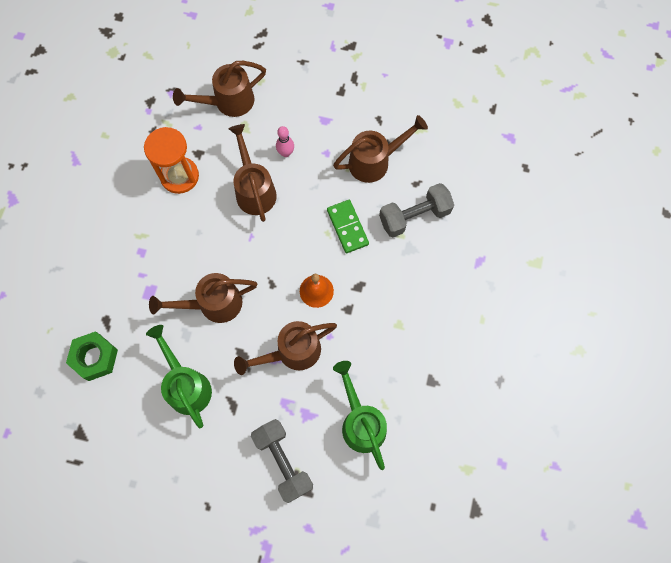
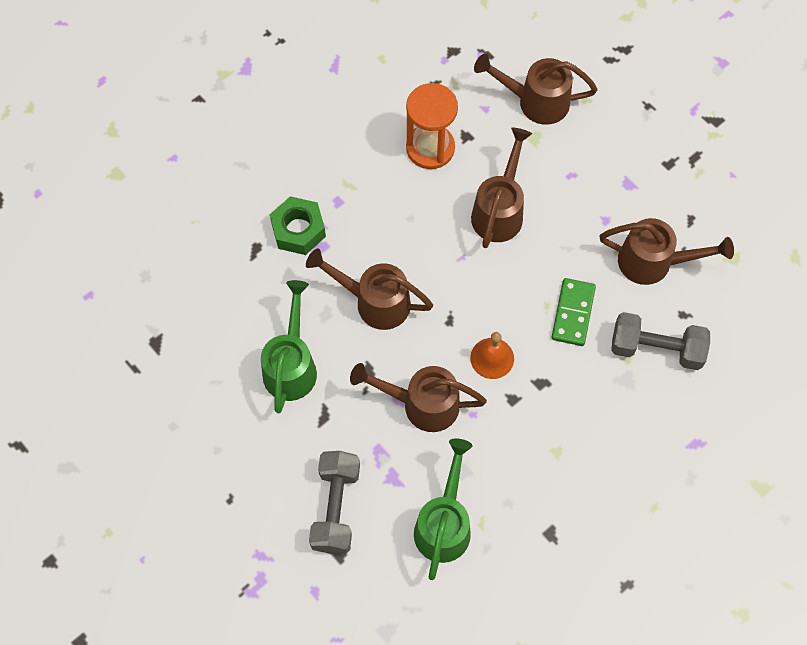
camera: 35 degrees right, 5 degrees down
(95, 358) = (220, 278): green nut -> green nut (298, 230)
(286, 153) = (560, 193): pink bowling pin -> none

